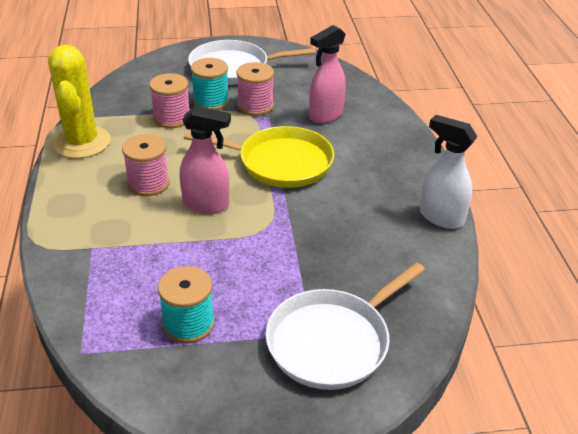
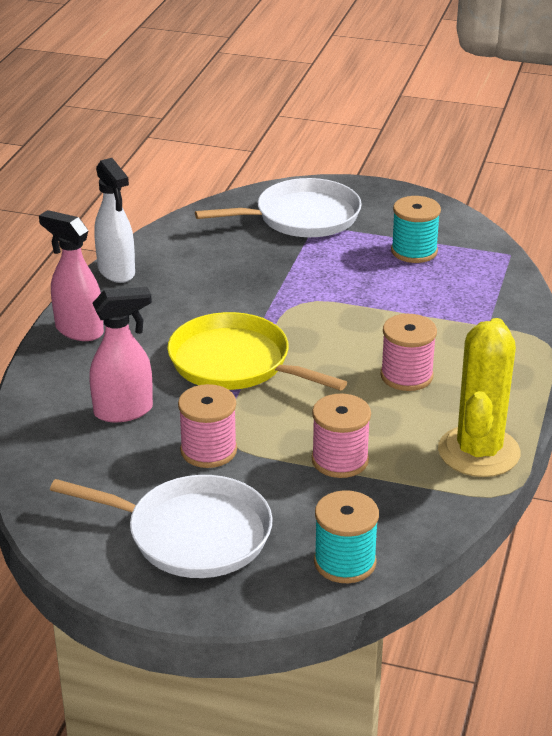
camera: 155 degrees left, 5 degrees down
(206, 204) = (350, 338): pink spray bottle -> pink spray bottle (78, 330)
(211, 101) = (268, 475): turquoise spool -> turquoise spool (345, 562)

